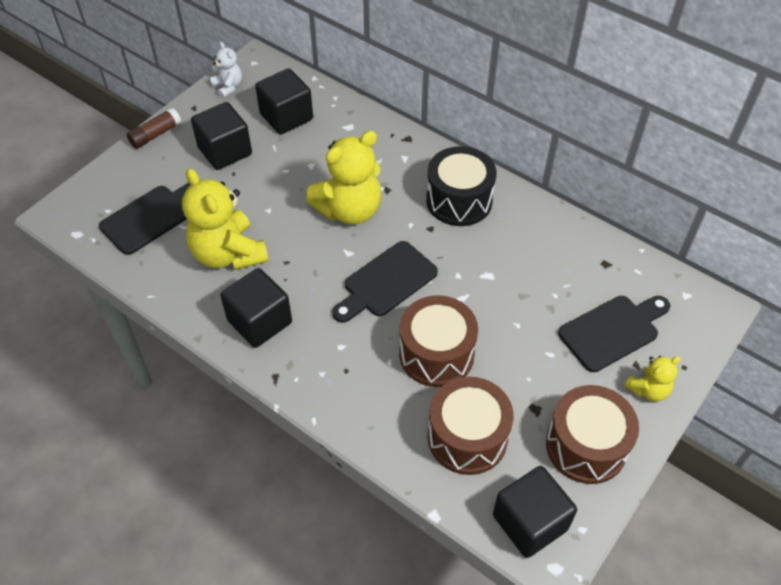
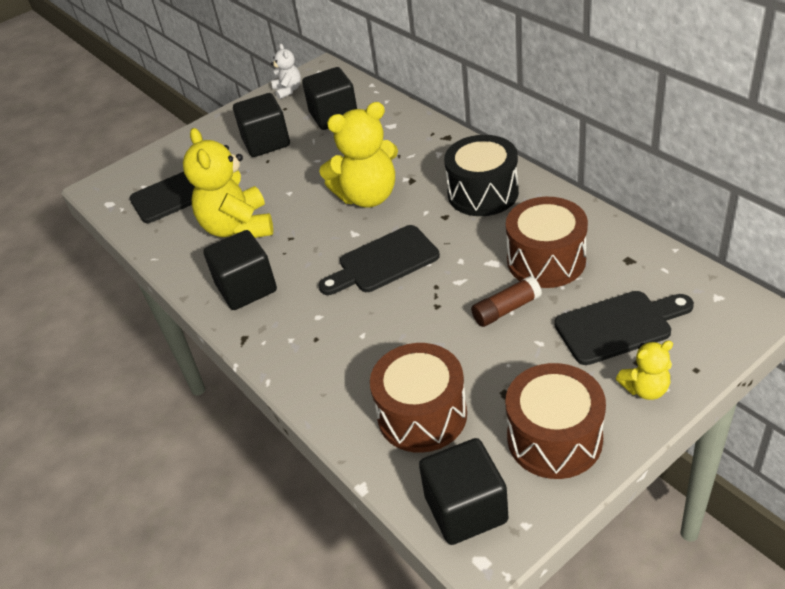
camera: 20 degrees right, 10 degrees down
(155, 135) = (208, 127): brown glue stick -> brown glue stick (506, 309)
(436, 354) = (414, 332): brown drum -> brown drum (546, 260)

